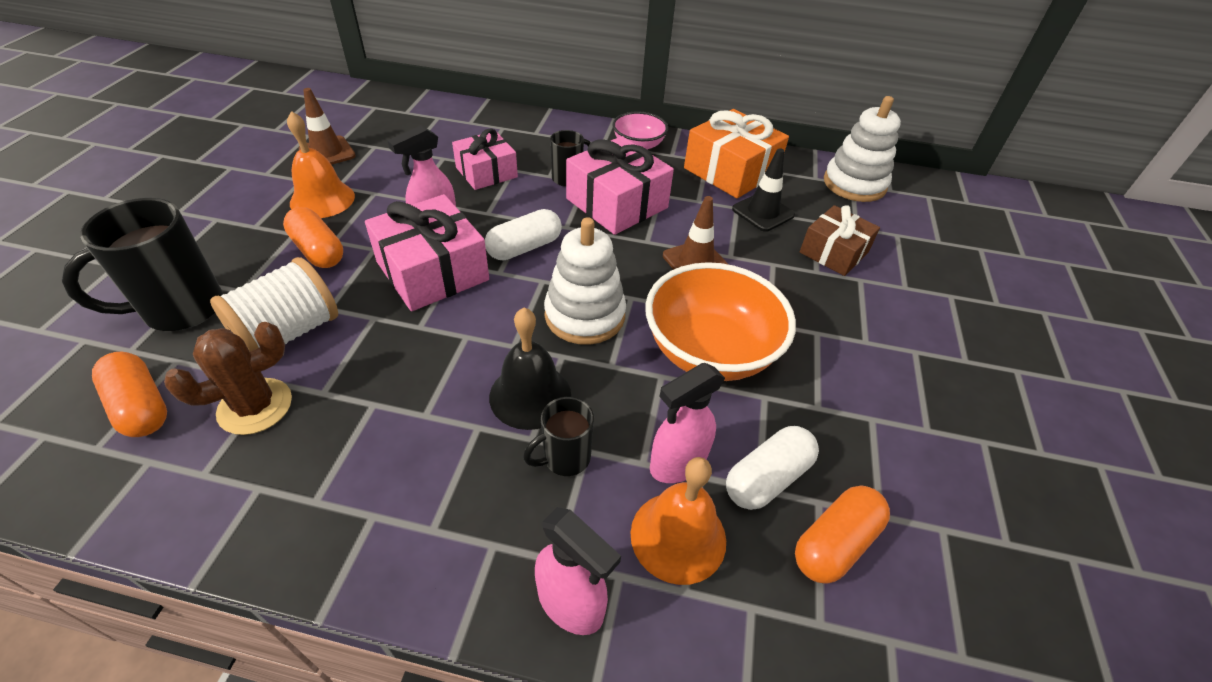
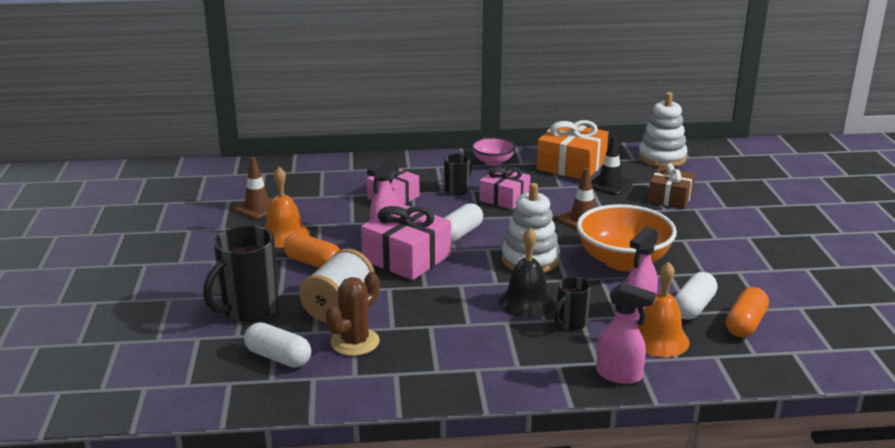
camera: 15 degrees left, 20 degrees down
(141, 406) = (278, 357): orange capsule -> white capsule
(617, 203) = (504, 198): pink gift -> pink gift, size x0.66

